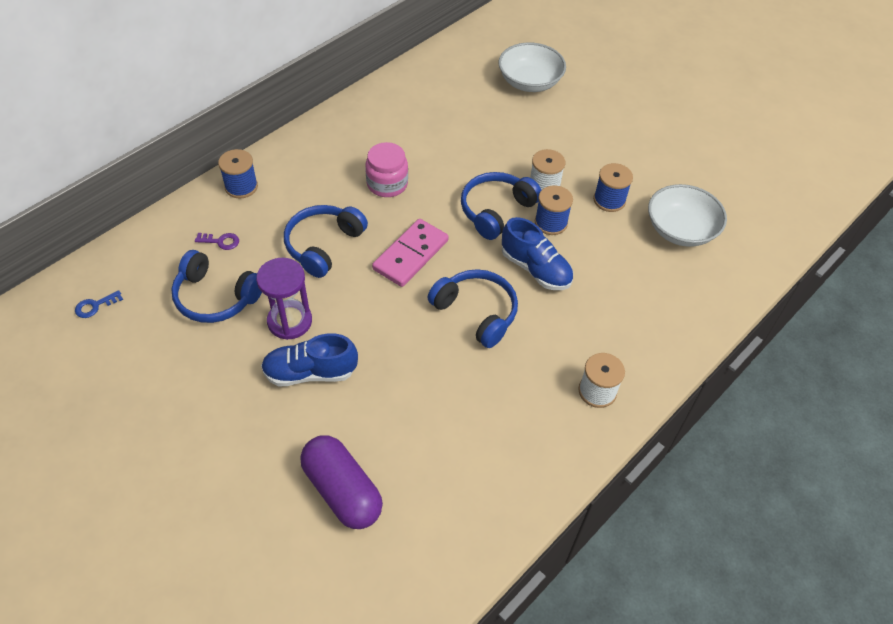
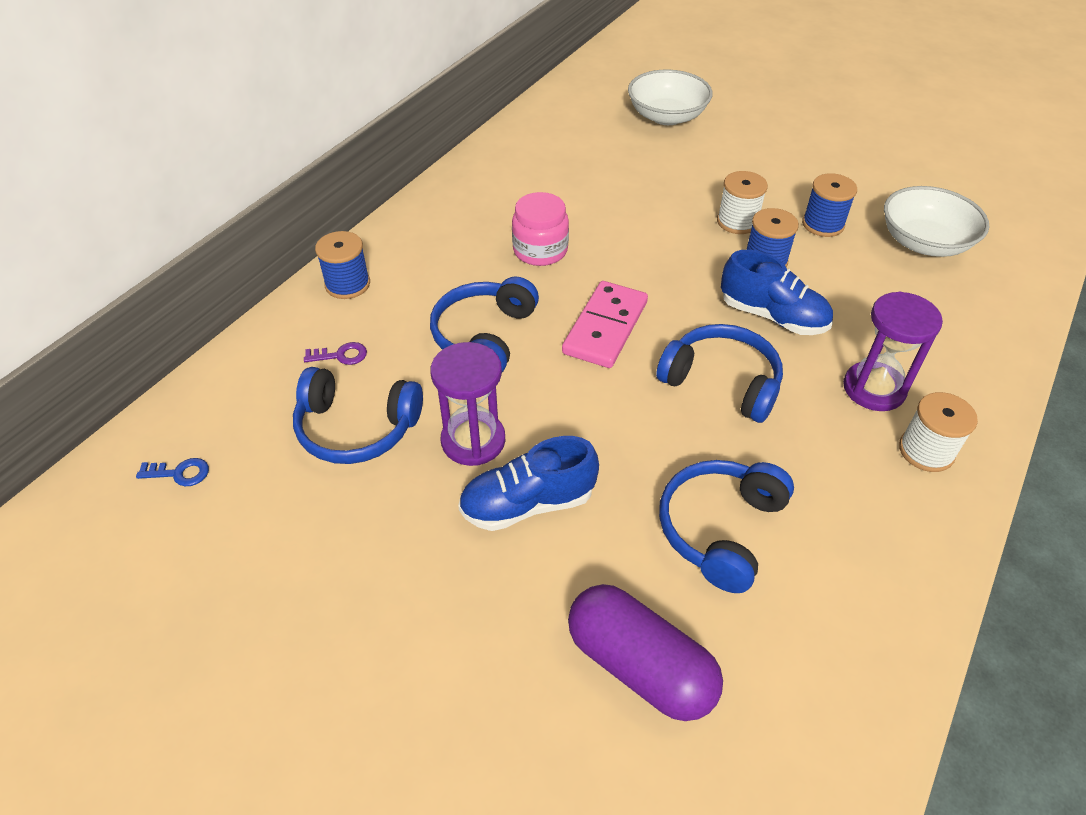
camera: 10 degrees left, 5 degrees down
(95, 306) = (179, 473): blue key -> blue key turned 135 degrees counterclockwise
(496, 210) = (691, 258): blue headphones -> blue headphones (720, 529)
(583, 339) = (874, 389): none -> purple hourglass

